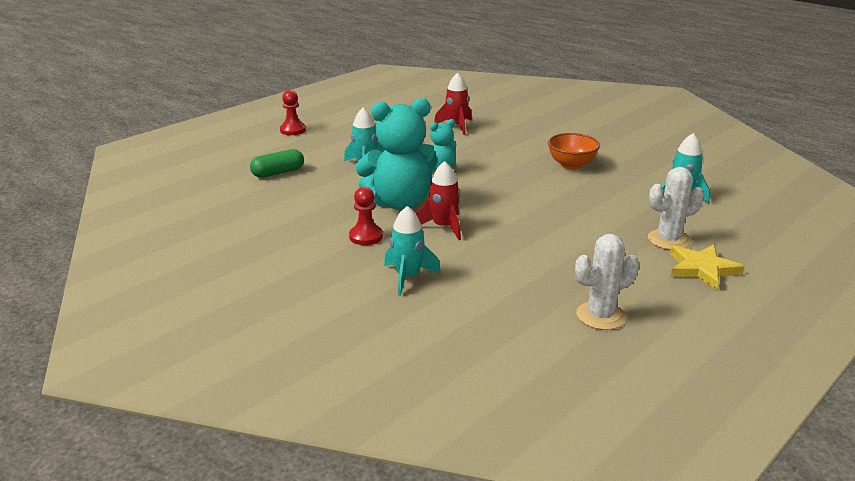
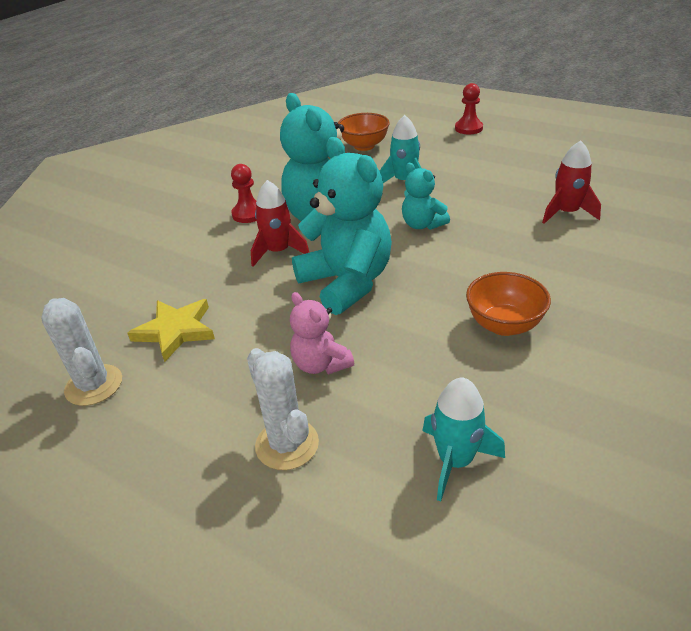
camera: 80 degrees right, 10 degrees up
(278, 173) = (364, 146): green capsule -> orange bowl
(408, 277) = (174, 250): turquoise rocket -> none
(503, 204) = (347, 282): none -> turquoise teddy bear
(595, 223) = (321, 364): none -> pink teddy bear
(702, 269) = (203, 484): yellow star -> yellow star (175, 331)

